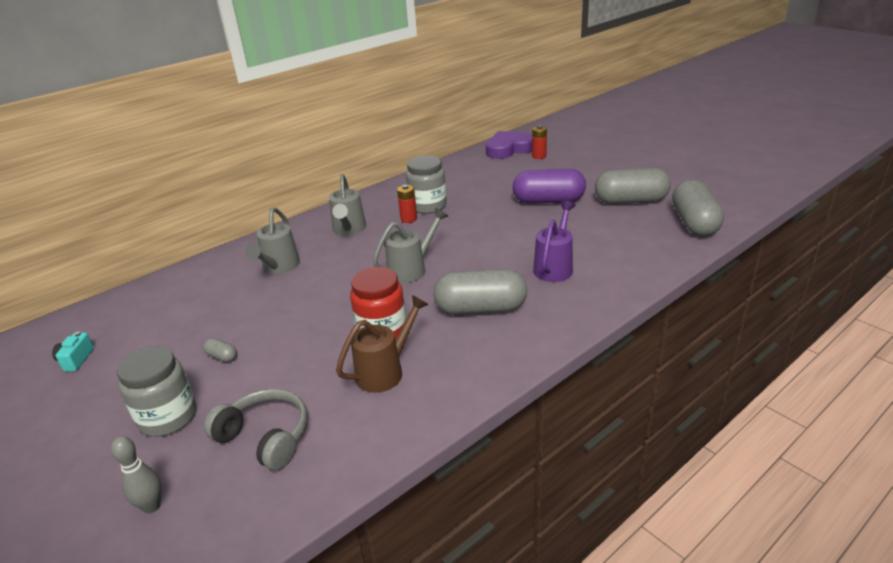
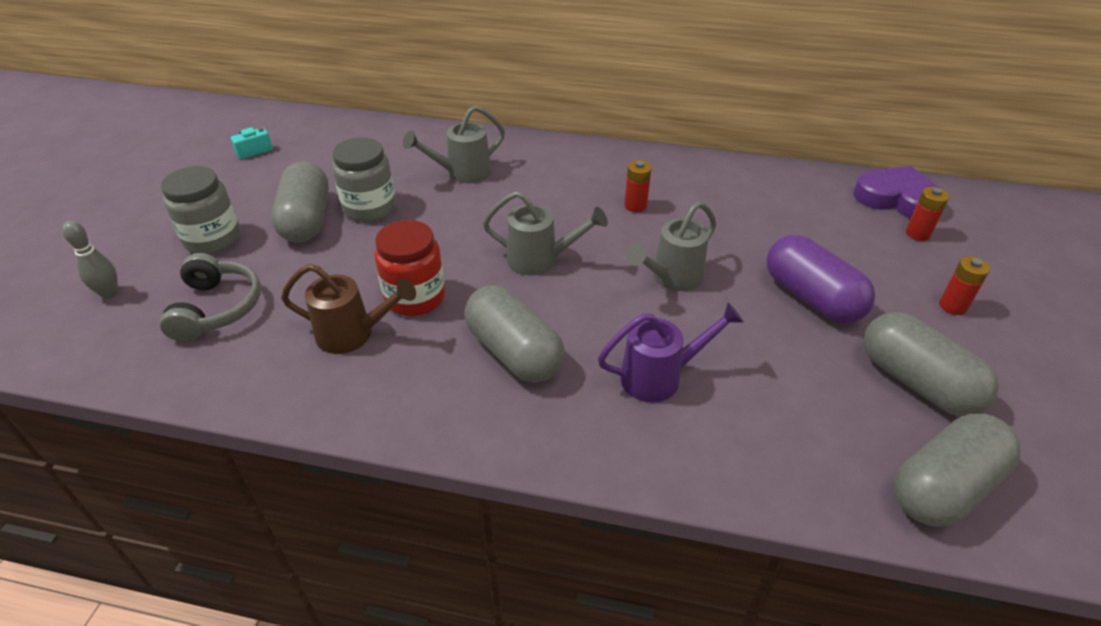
camera: 50 degrees right, 10 degrees up
(222, 356) = (306, 220): grey capsule -> grey capsule, size x2.49
(349, 230) = (570, 178): grey watering can -> grey watering can (672, 278)
(428, 206) = (678, 205): grey jar -> grey jar (370, 208)
(595, 171) = (952, 306): none -> red battery

